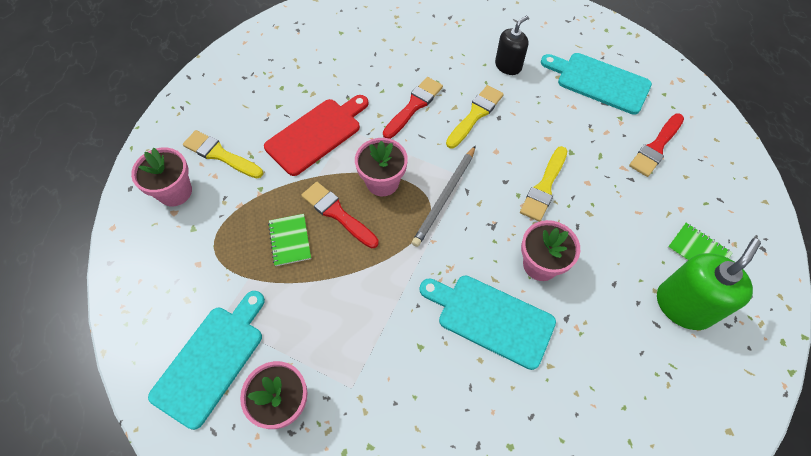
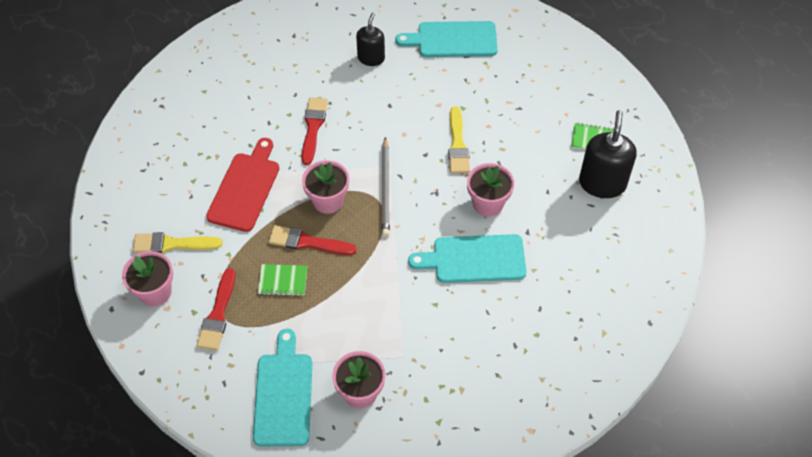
camera: 30 degrees left, 5 degrees down
(290, 240) = (283, 281): green notebook -> green notebook turned 45 degrees counterclockwise
(475, 115) = (369, 112): yellow brush -> none
(656, 147) = (524, 75): red brush -> red brush (218, 314)
(683, 305) = (602, 183): green soap dispenser -> black soap dispenser

